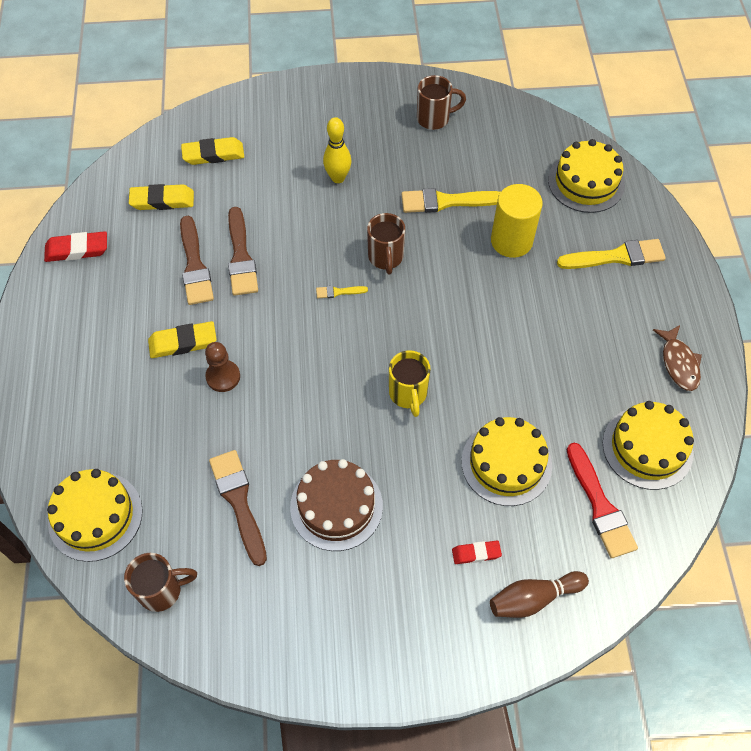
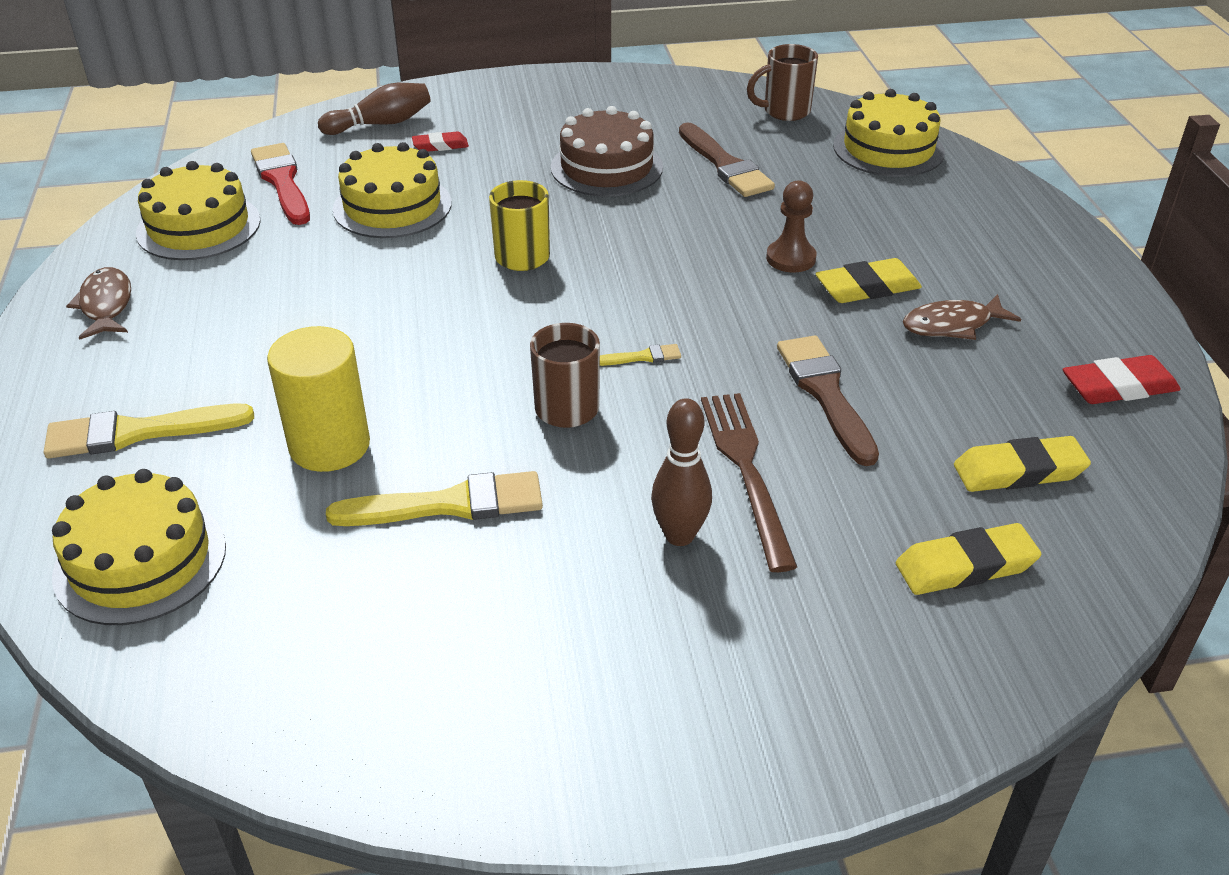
camera: 175 degrees right, 20 degrees down
(145, 305) = (952, 325): none -> brown fish
(195, 266) = (899, 377): brown brush -> none
(297, 210) = (746, 471): none -> brown fork
(338, 178) = (679, 535): yellow bowling pin -> brown bowling pin
(434, 118) = (466, 689): brown mug -> none

